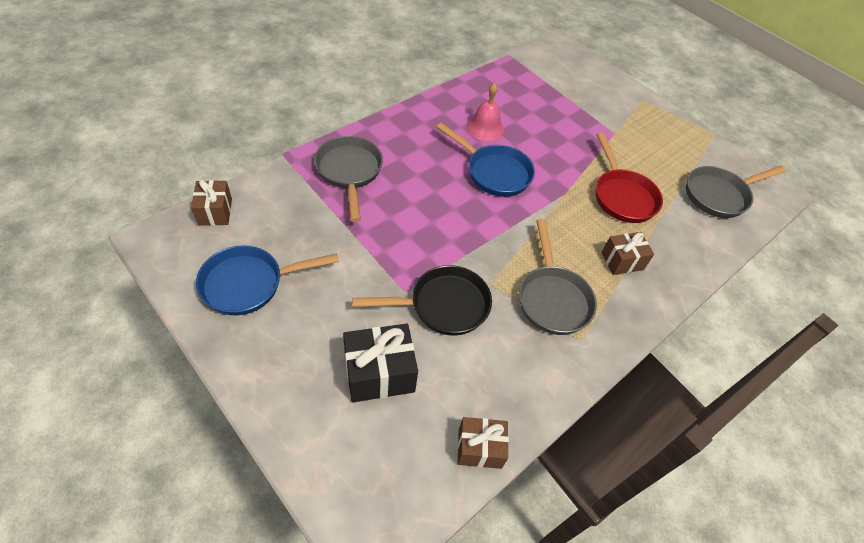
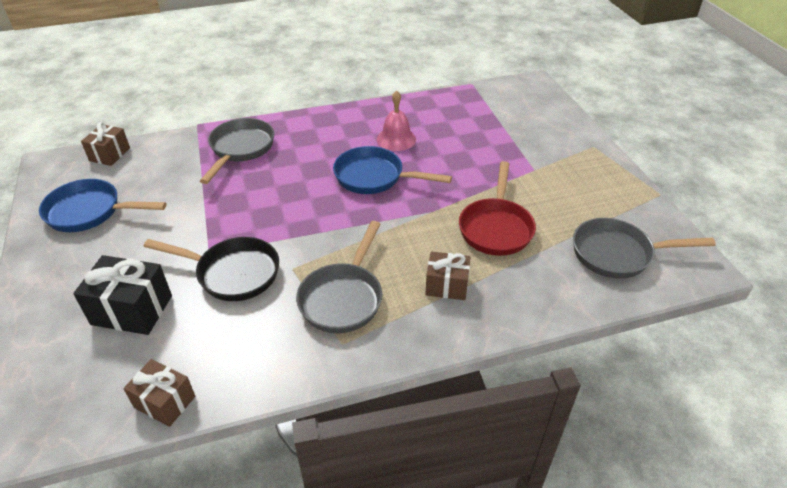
camera: 30 degrees right, 10 degrees down
(494, 172) = (374, 177): blue pan -> blue pan turned 135 degrees clockwise

